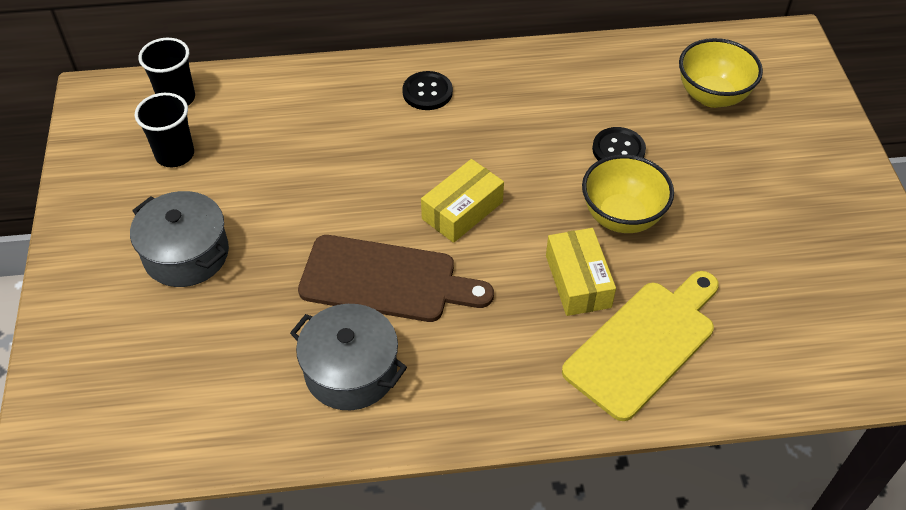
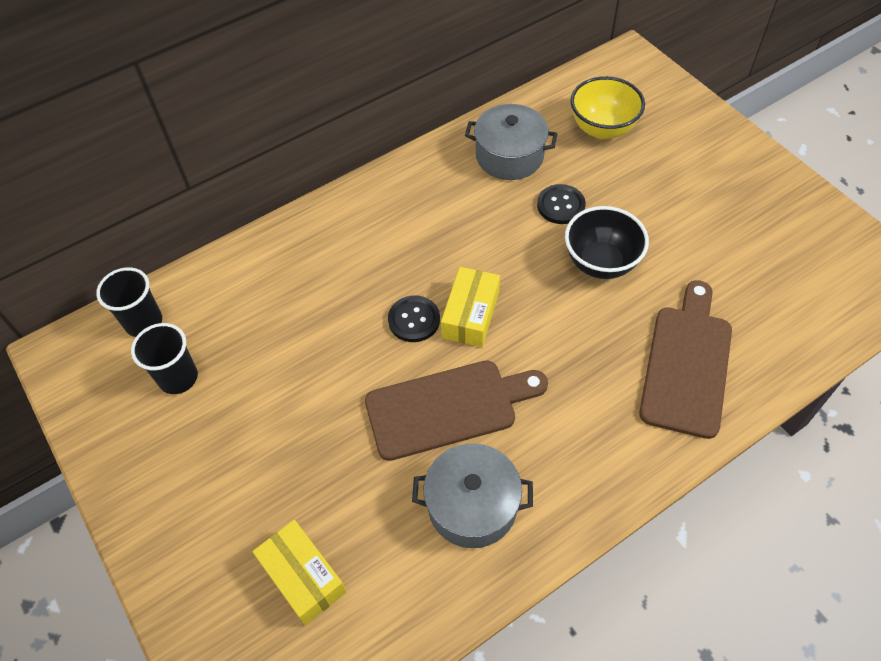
camera: 25 degrees left, 5 degrees up
(186, 254) = (253, 469): grey pot -> grey pot (509, 156)
(427, 92) = (371, 220): black button -> black button (414, 320)
(578, 281) = (603, 334): yellow box -> yellow box (303, 576)
(621, 217) = (600, 263): yellow bowl -> black bowl
(644, 344) = (687, 364): yellow cutting board -> brown cutting board

